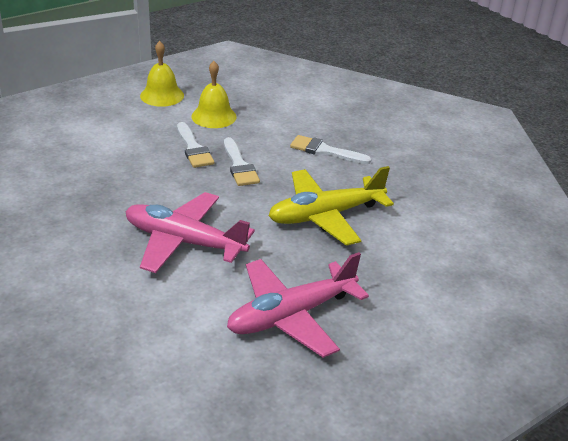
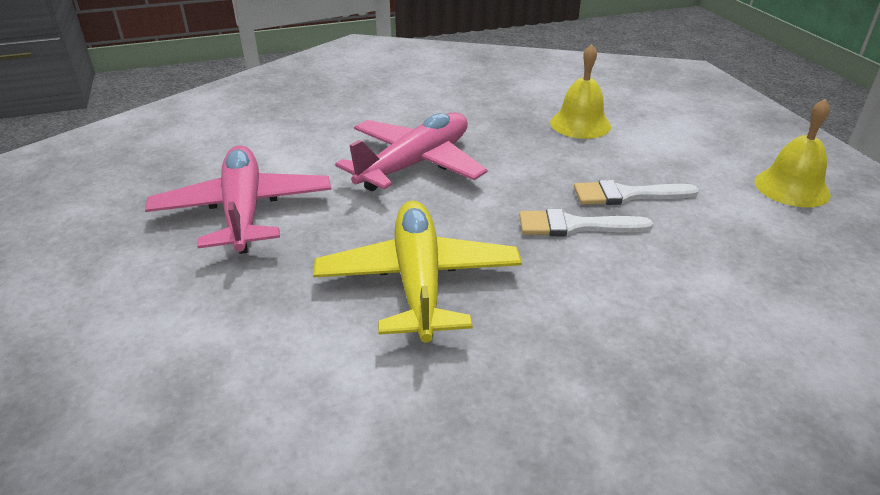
camera: 110 degrees right, 0 degrees up
(214, 116) = (730, 225): yellow bell -> yellow bell (580, 124)
(325, 151) = (614, 327): white brush -> none

